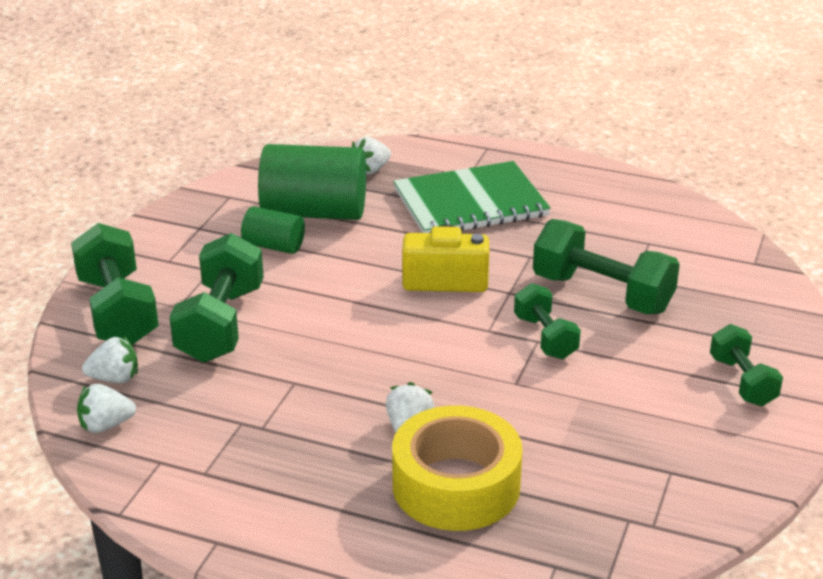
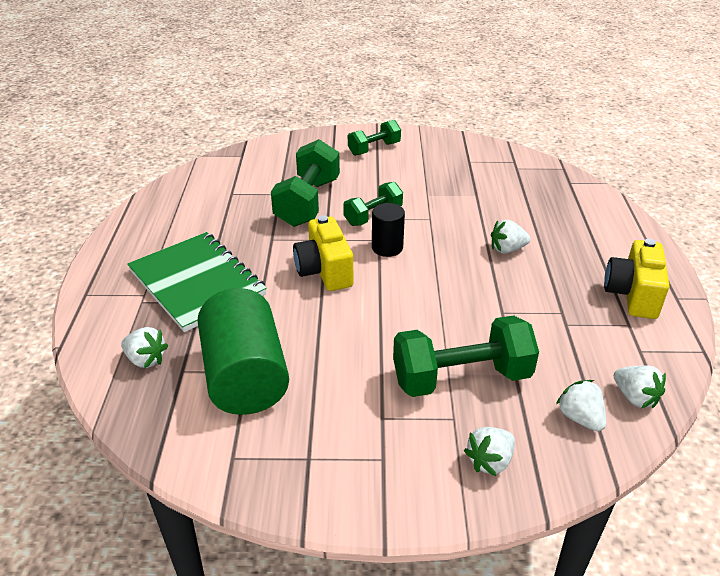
camera: 110 degrees left, 5 degrees up
(117, 311) = (490, 461): green dumbbell -> white strawberry
(249, 502) = (632, 295): none -> yellow camera
(274, 246) = (319, 385): green cylinder -> none
(456, 485) = (542, 221): yellow tape -> none
(467, 332) = (387, 247): none -> black cylinder

